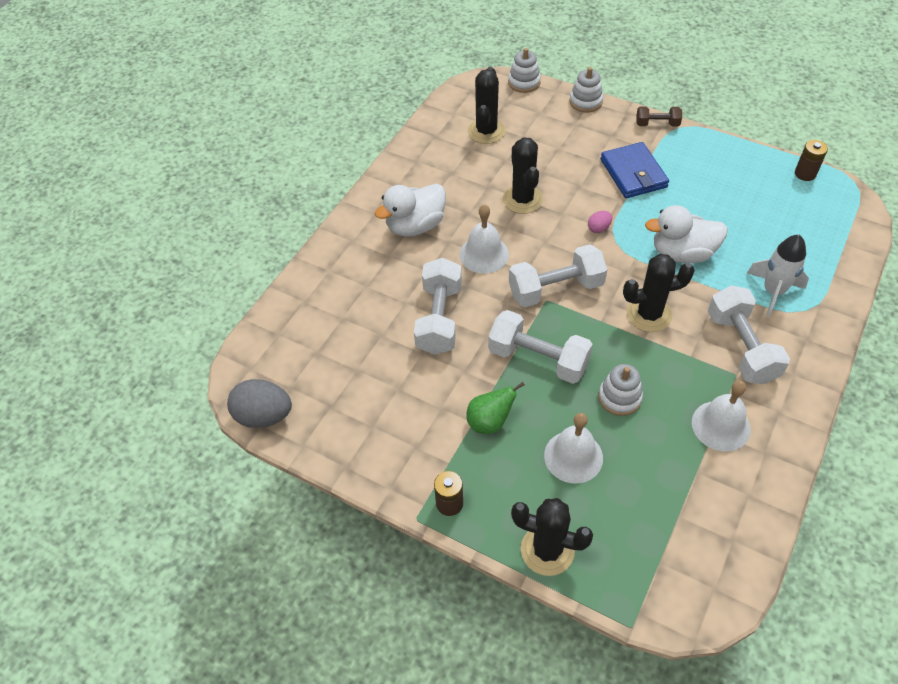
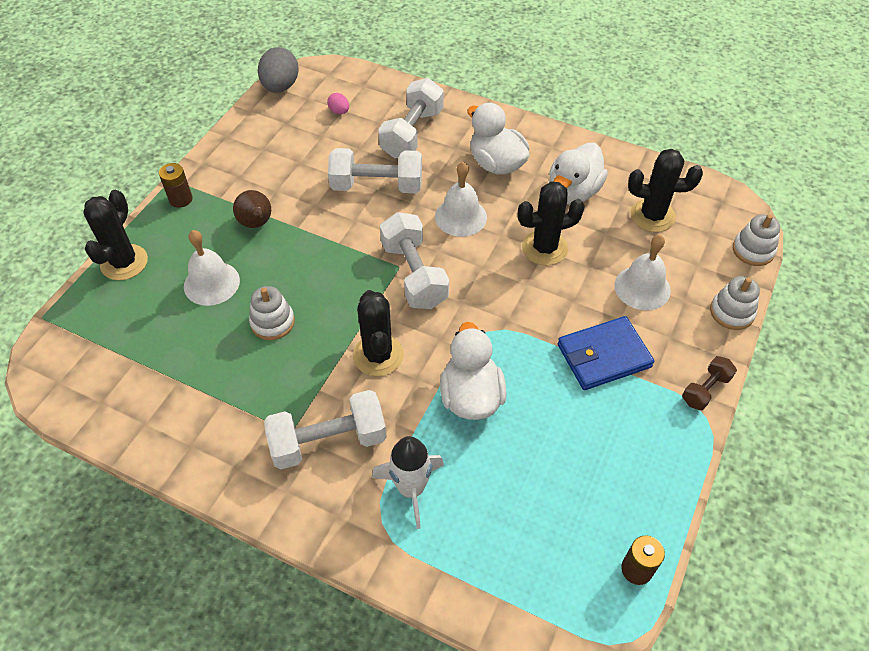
camera: 85 degrees right, 0 degrees up
(456, 176) = (573, 192): none -> white duck
(490, 422) = (257, 224): green pear -> brown pear
(538, 359) = (324, 259): white dumbbell -> white dumbbell (412, 133)
(598, 228) = (505, 316): pink egg -> pink egg (339, 111)
(657, 124) = (705, 389): brown dumbbell -> brown dumbbell turned 45 degrees clockwise
(721, 425) = (228, 408): white bell -> white bell (642, 287)

